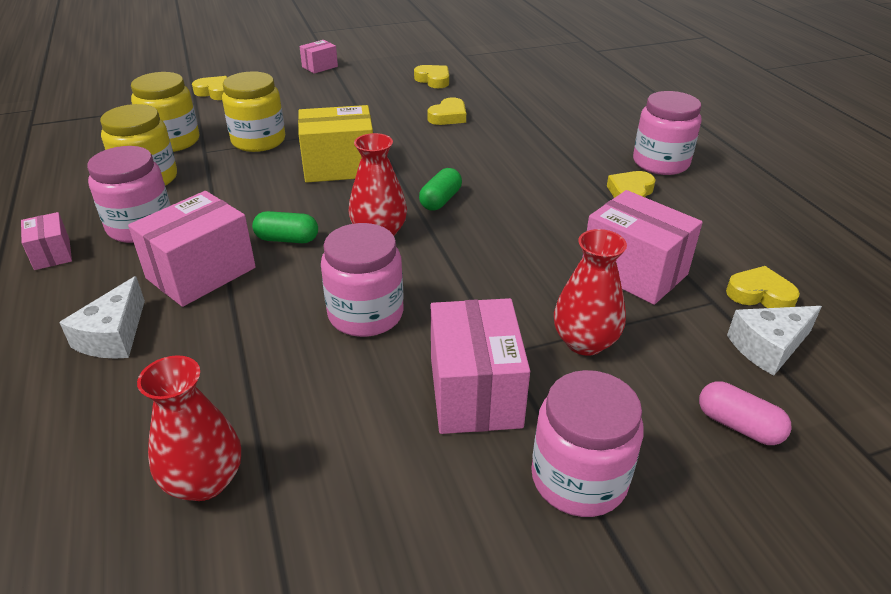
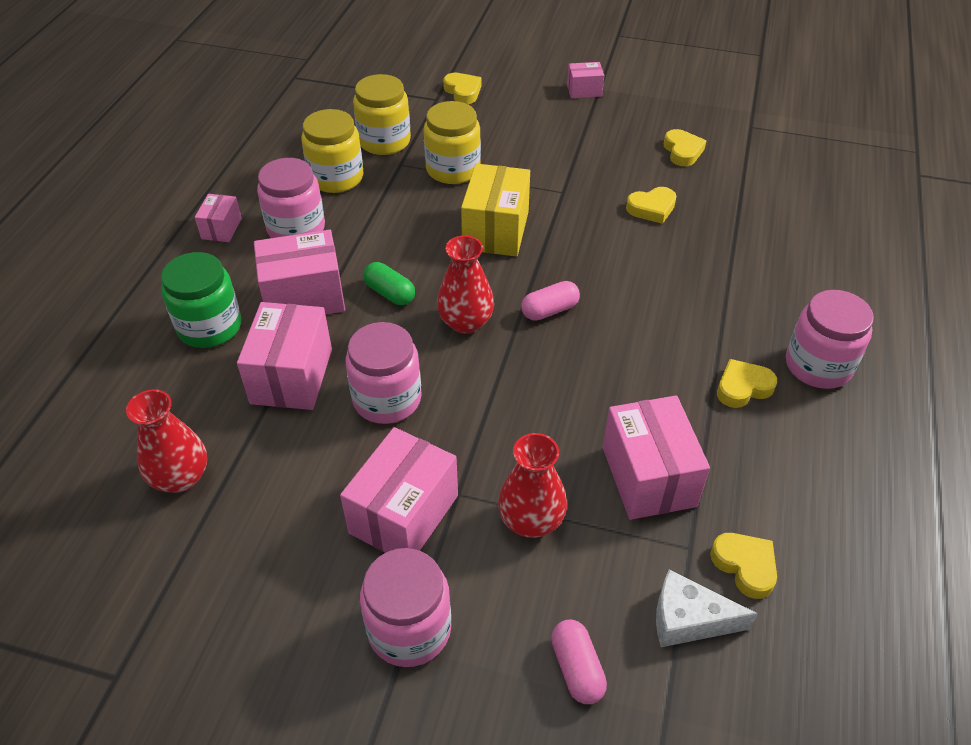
camera: 35 degrees right, 10 degrees up
(113, 336) = (209, 326): white cheese -> green jar
(250, 337) = (292, 376): none -> pink box
(339, 167) = (495, 230): yellow box -> yellow box turned 75 degrees clockwise
(440, 200) = (549, 310): green capsule -> pink capsule

